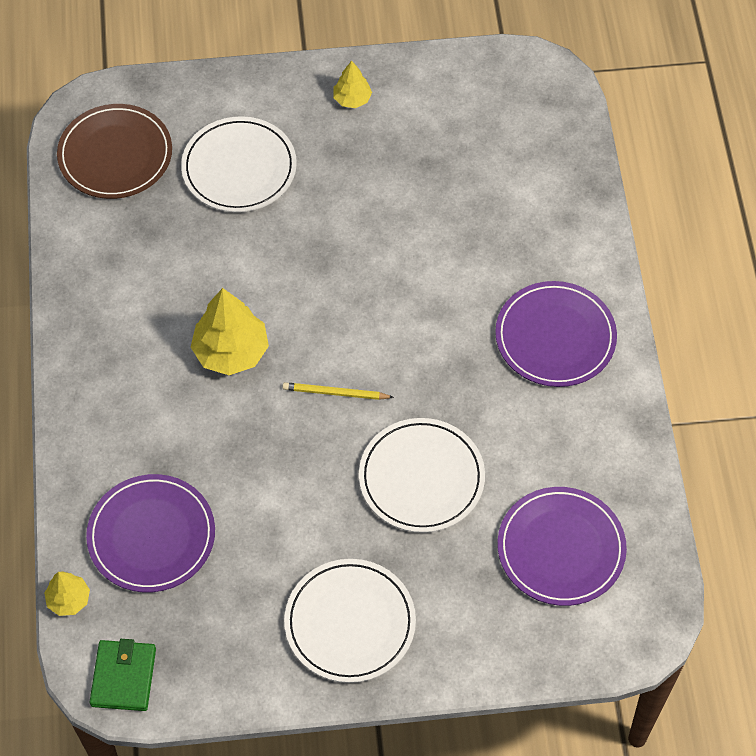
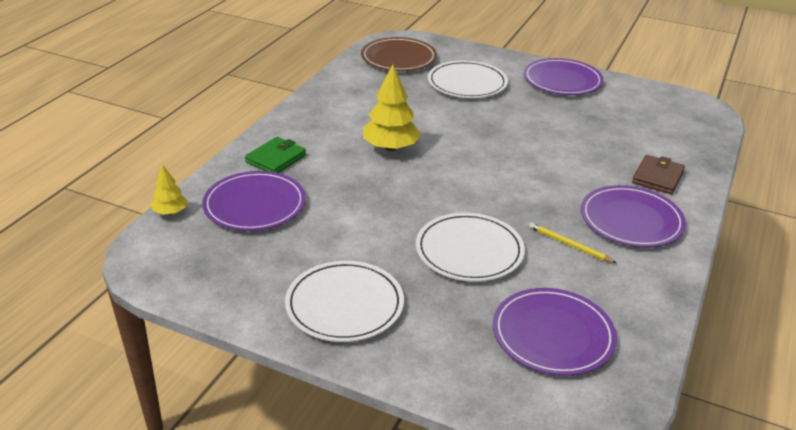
camera: 30 degrees right, 25 degrees down
(123, 677) = (159, 263): green wallet -> green wallet (276, 159)
(335, 393) = (443, 188): yellow pencil -> yellow pencil (569, 245)
(352, 99) = (562, 80): yellow tree -> purple plate
(550, 245) = (657, 177): none -> brown wallet

